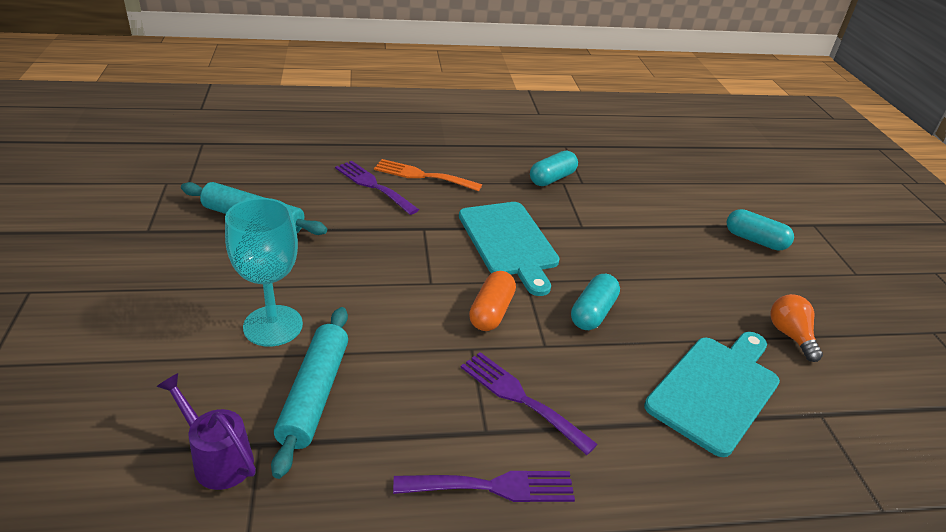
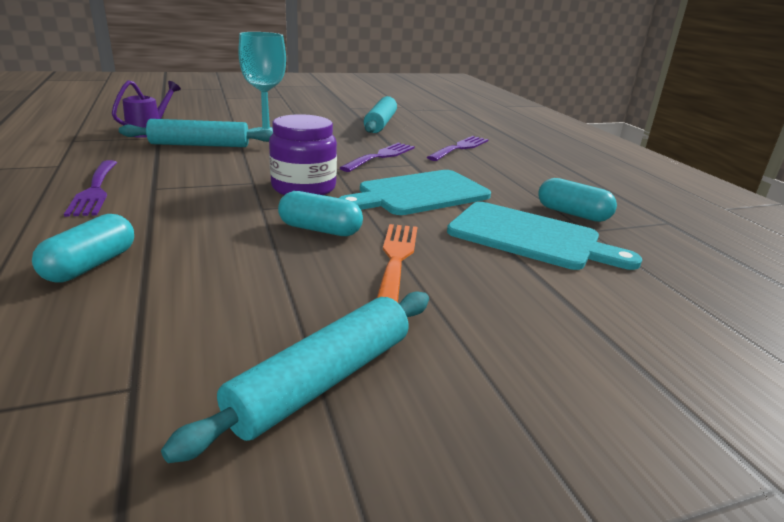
camera: 80 degrees right, 10 degrees down
(422, 175) = (498, 161): orange fork -> orange fork (396, 258)
(491, 312) = (303, 188): orange capsule -> purple jar
(520, 398) = (190, 198): purple fork -> purple fork (381, 156)
(716, 390) = (194, 296): turquoise cutting board -> turquoise cutting board (530, 237)
(755, 240) = (597, 374): turquoise capsule -> turquoise capsule (90, 265)
(790, 335) = (322, 380): orange light bulb -> turquoise rolling pin

